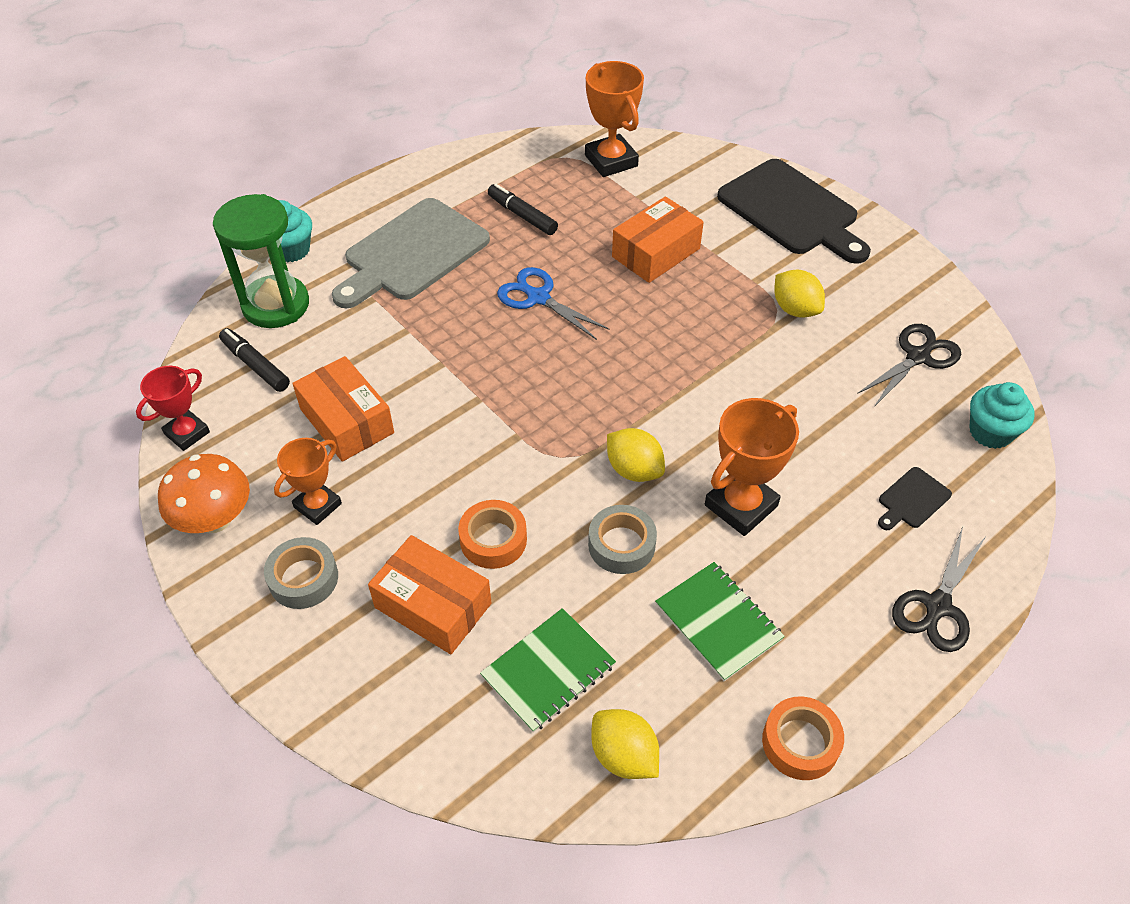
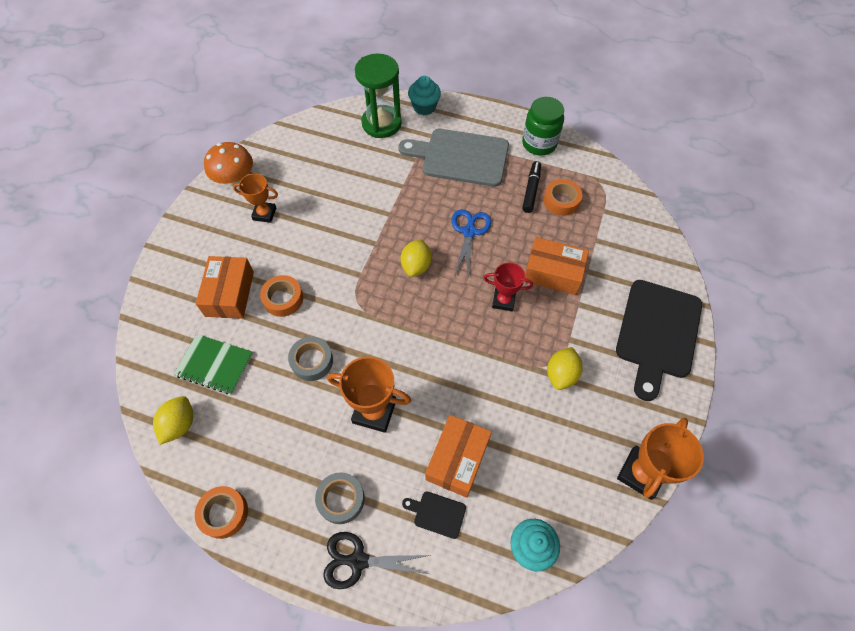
camera: 60 degrees right, 10 degrees up
(187, 433) = (279, 140): red trophy -> red trophy (503, 300)
(255, 365) = (336, 140): black marker -> none
(303, 578) = (219, 232): grey tape -> grey tape (341, 499)
(347, 421) = (323, 195): orange box -> orange box (457, 459)
(458, 176) = (539, 144): none -> green jar
(560, 198) = (561, 201): none -> orange tape
(611, 161) = (618, 209): orange trophy -> orange trophy (641, 473)
(634, 470) = (368, 342): yellow lemon -> yellow lemon (416, 266)
(718, 622) = (284, 435): green notebook -> none
(918, 356) = (571, 471): black scissors -> none

